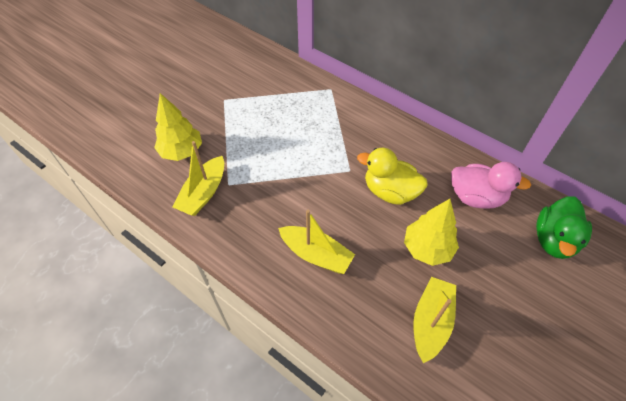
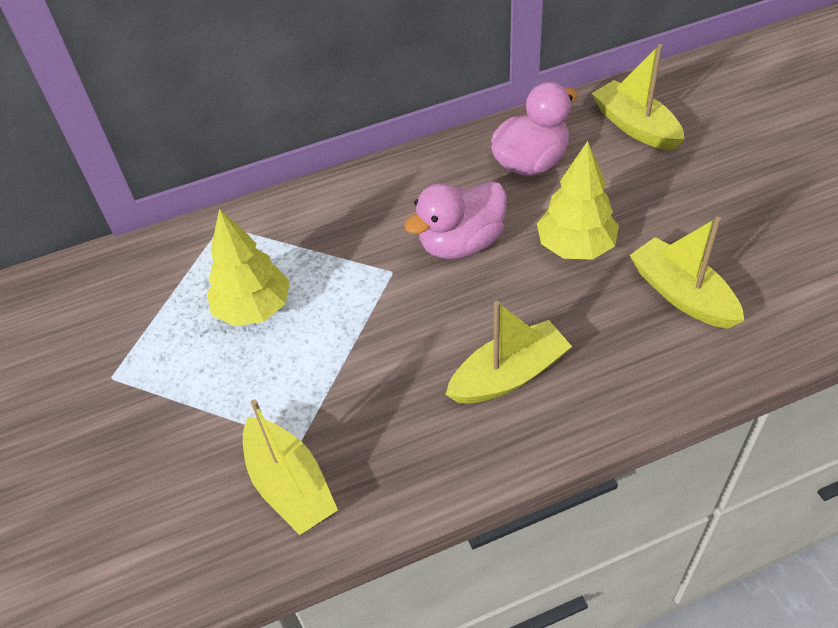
camera: 55 degrees left, 5 degrees down
(181, 151) = (172, 488): yellow tree -> yellow tree (253, 309)
(390, 191) = (461, 243): yellow duck -> pink duck
(554, 240) = (635, 126): green duck -> yellow boat

